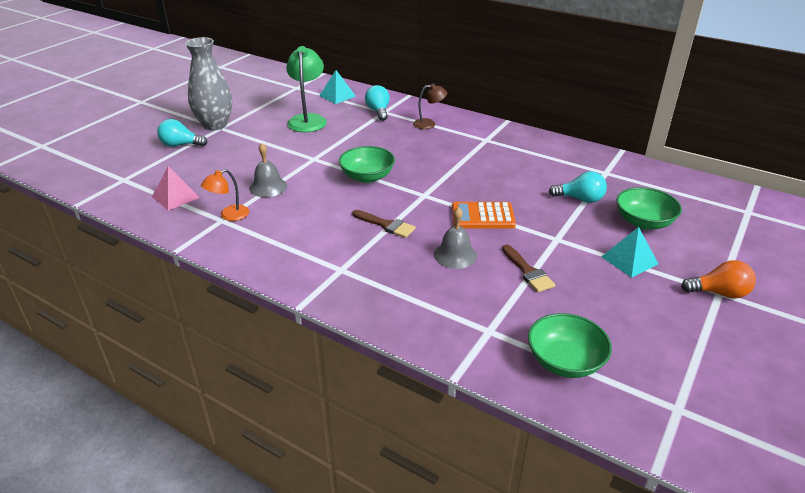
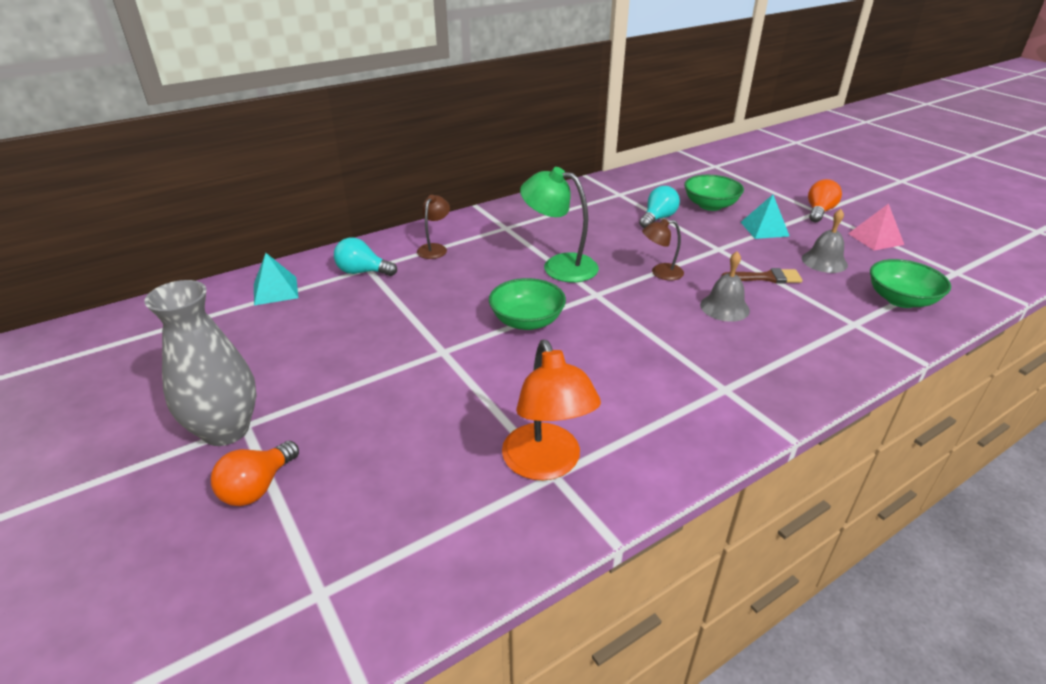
camera: 65 degrees left, 0 degrees up
(175, 197) = (445, 521): pink pyramid -> pink pyramid (875, 239)
(180, 145) = (257, 487): turquoise light bulb -> orange light bulb
(229, 215) = (546, 464): orange lamp -> orange lamp, size x1.74
(268, 187) = (490, 409): grey bell -> grey bell (824, 261)
(308, 119) = (320, 331): green lamp -> green lamp (559, 266)
(386, 225) = (646, 334): brown brush -> none
(483, 216) = (660, 273): orange calculator -> brown lamp

